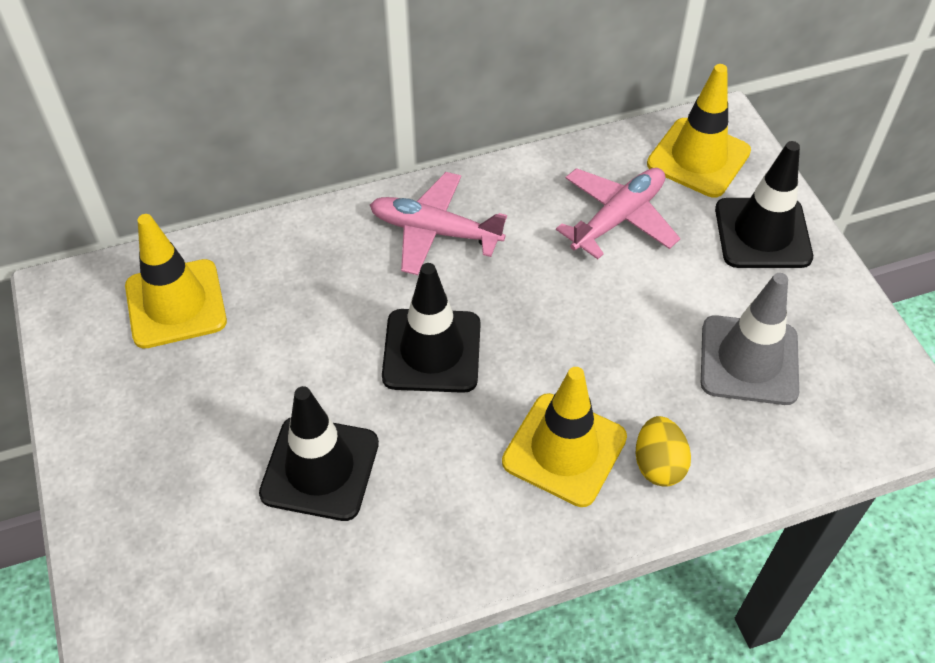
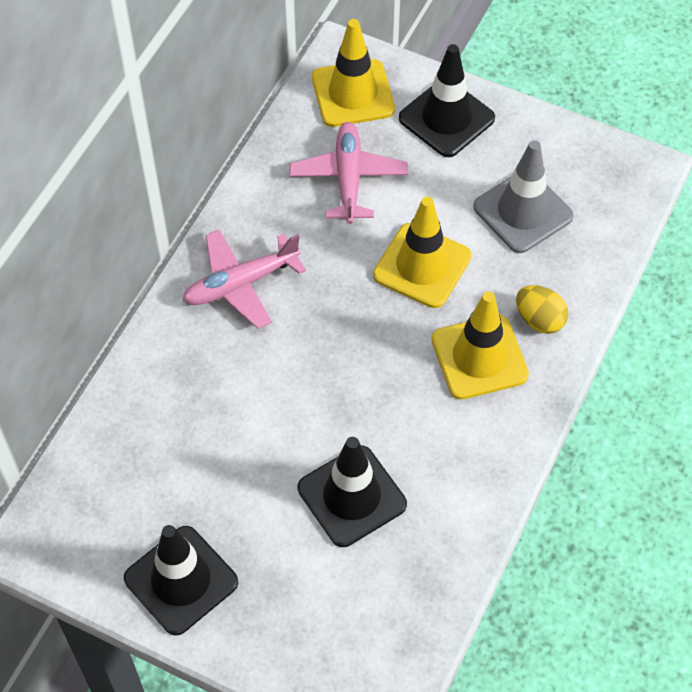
camera: 45 degrees left, 5 degrees up
(176, 304) = (125, 480): yellow traffic cone -> yellow traffic cone (422, 266)
(432, 351) = (333, 365): black traffic cone -> black traffic cone (181, 580)

